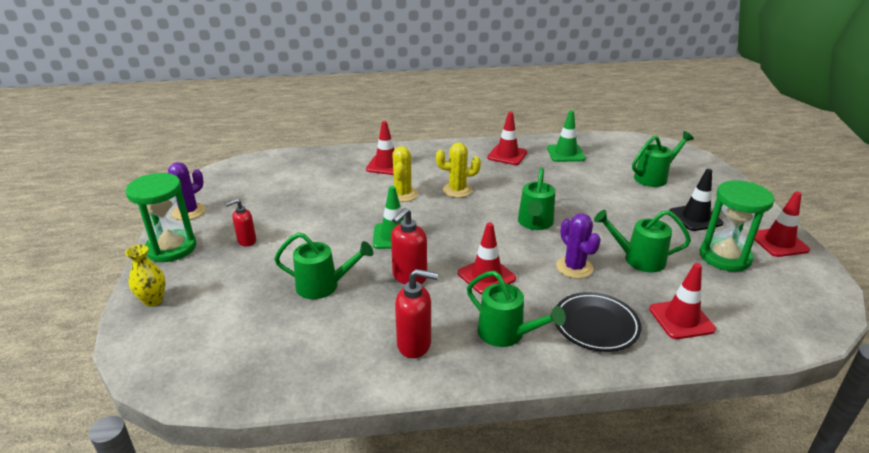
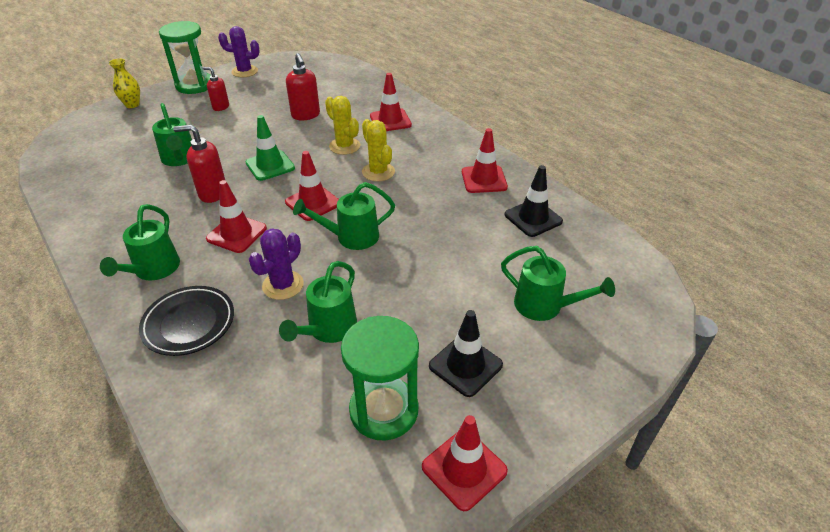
camera: 60 degrees right, 10 degrees up
(403, 194) = (344, 146): yellow cactus -> yellow cactus turned 75 degrees clockwise
(414, 344) = (122, 226): red soap dispenser -> red soap dispenser (306, 115)
(565, 153) = (533, 218): green traffic cone -> black traffic cone
(638, 259) = (328, 330): green watering can -> green watering can turned 135 degrees counterclockwise
(681, 319) = (226, 388): red traffic cone -> red traffic cone (313, 203)

